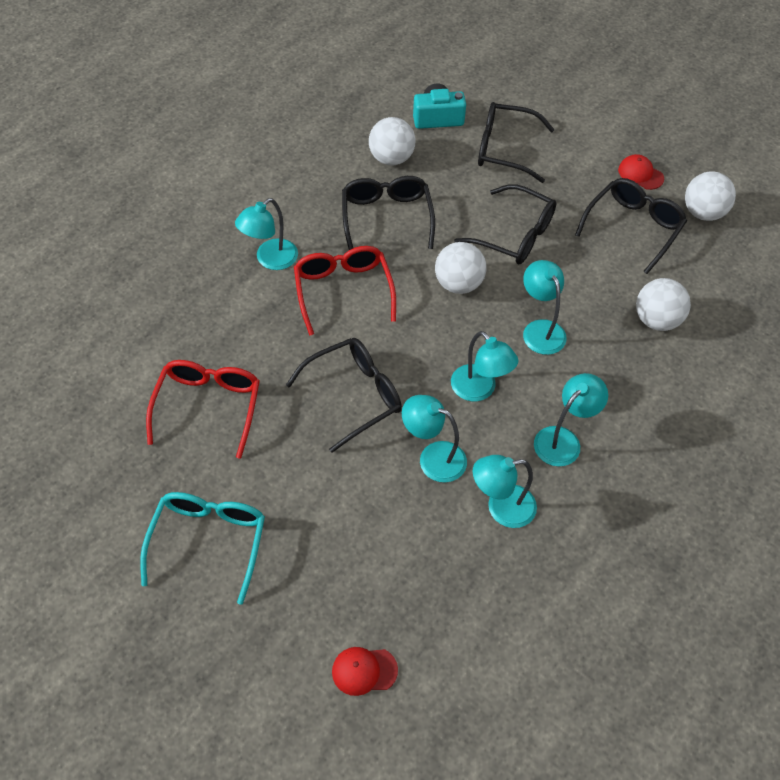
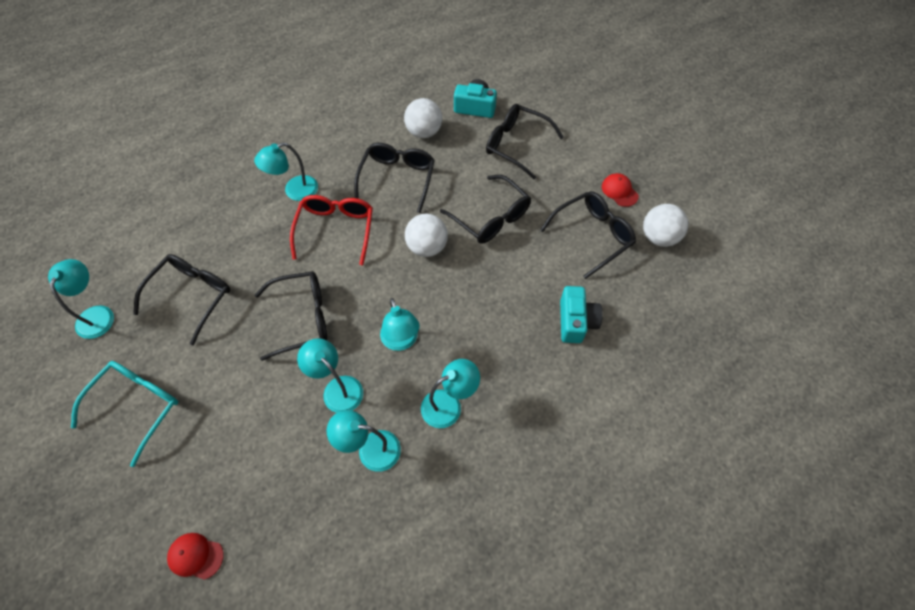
camera: 20 degrees right, 5 degrees up
(208, 406) = (192, 296): red glasses -> black glasses
(540, 329) = (474, 303): turquoise lamp -> turquoise lamp (97, 314)
(656, 320) = (576, 321): white ball -> turquoise camera

